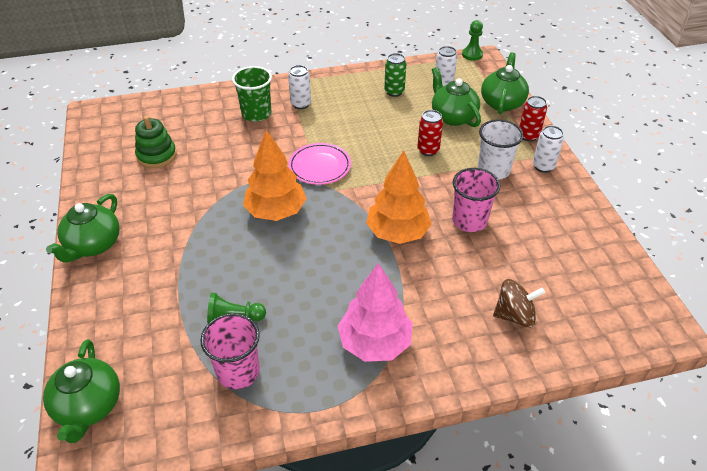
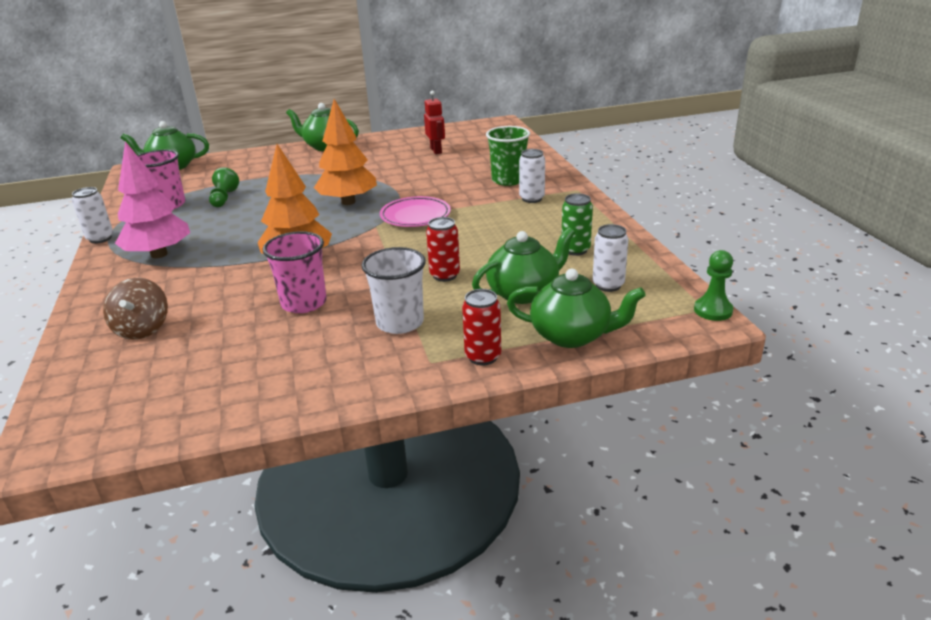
camera: 90 degrees right, 15 degrees down
(157, 155) = (436, 150): green stacking toy -> red robot
(543, 166) = (405, 366): white can -> white can (100, 238)

